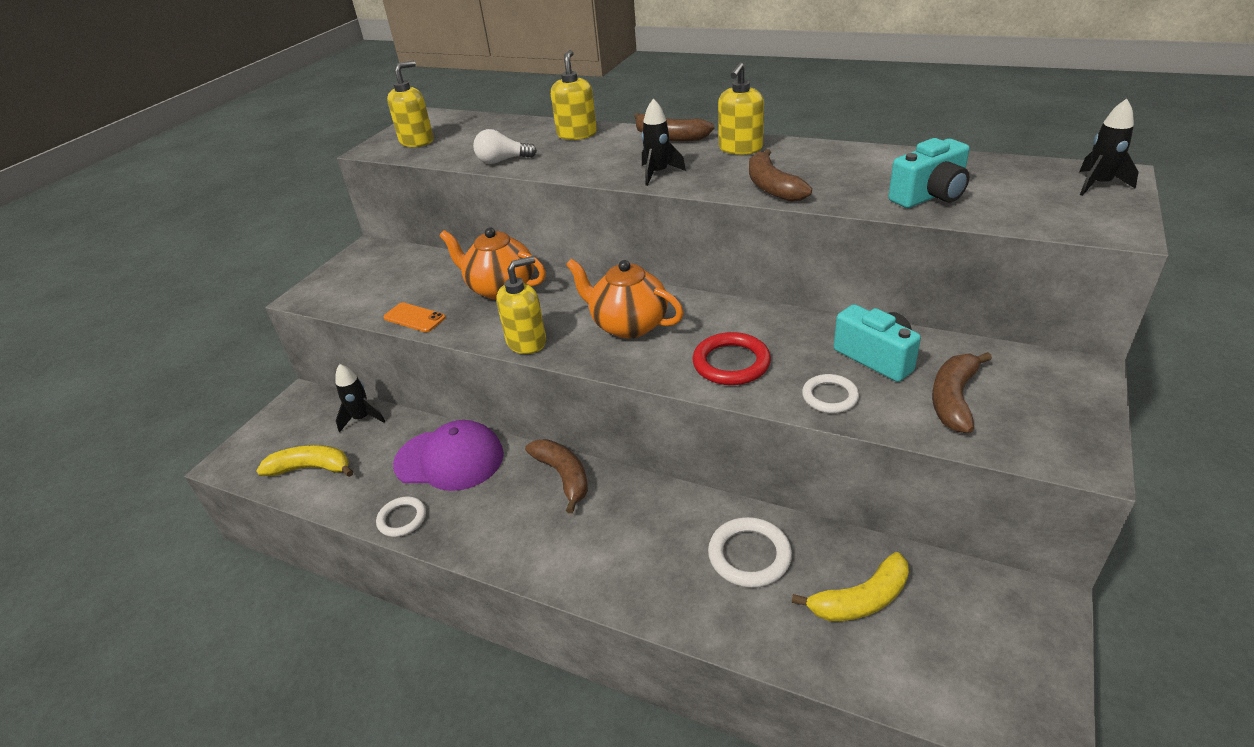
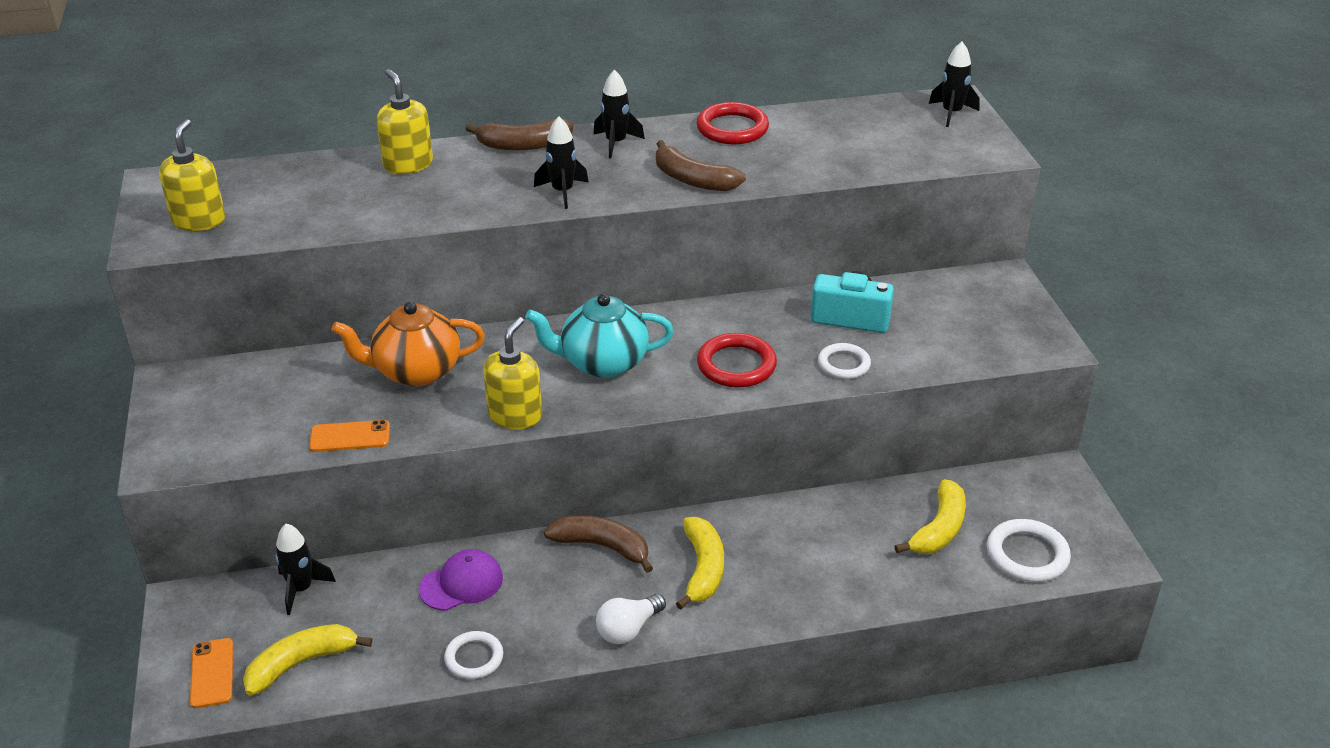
camera: 40 degrees left, 0 degrees up
(265, 450) = (212, 673): none -> orange phone
(449, 459) = (461, 583): purple cap -> purple cap, size x0.63
(502, 161) = (358, 219): white light bulb -> white light bulb (628, 629)
(618, 531) = (702, 569): none -> yellow banana
(628, 325) = (602, 363): orange teapot -> turquoise teapot
(740, 149) = (616, 143): yellow soap dispenser -> black rocket
(749, 555) = (830, 536): white ring -> white ring (1027, 555)
(852, 156) = (732, 128): none -> red ring
(929, 196) = (836, 156): turquoise camera -> none
(954, 399) = (935, 332): brown banana -> none

